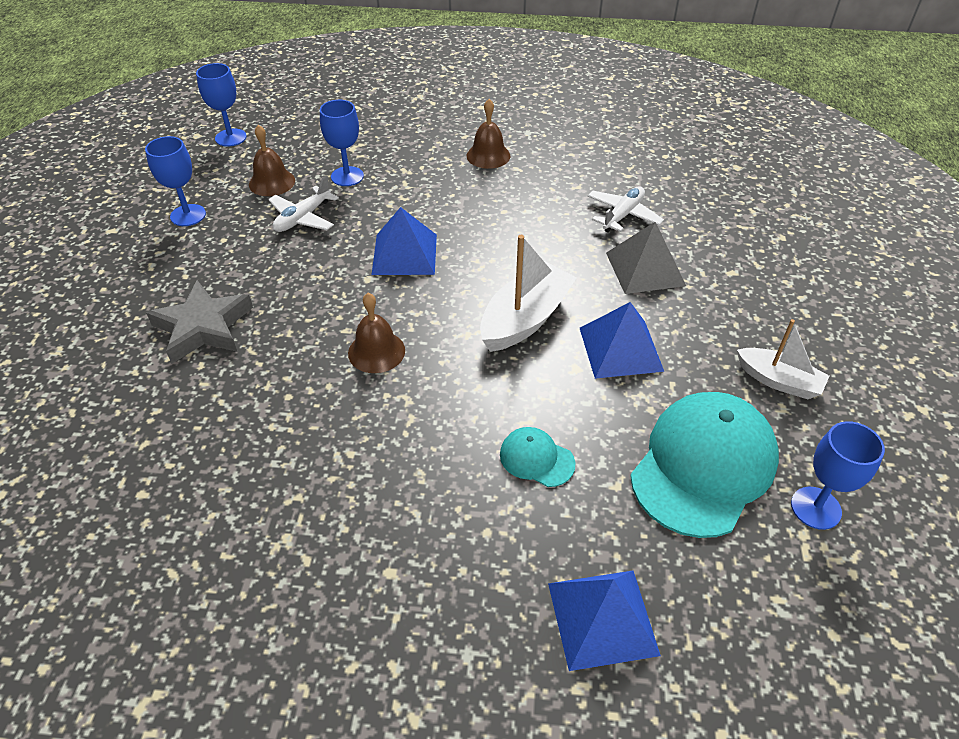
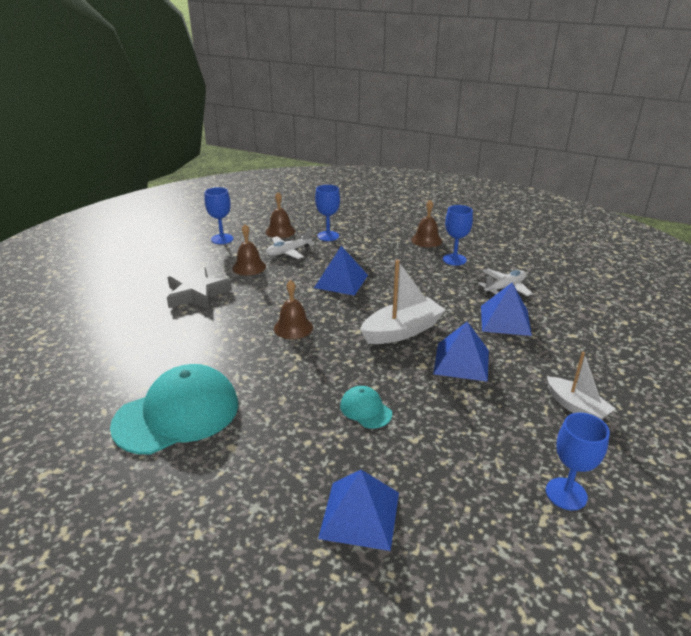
camera: 20 degrees right, 15 degrees down
(231, 138) = (269, 206): blue goblet -> blue goblet (454, 259)
(257, 259) = (249, 267): none -> brown bell
(645, 268) = (505, 320): grey pyramid -> blue pyramid
(703, 466) = (487, 444): turquoise cap -> turquoise cap (177, 414)

